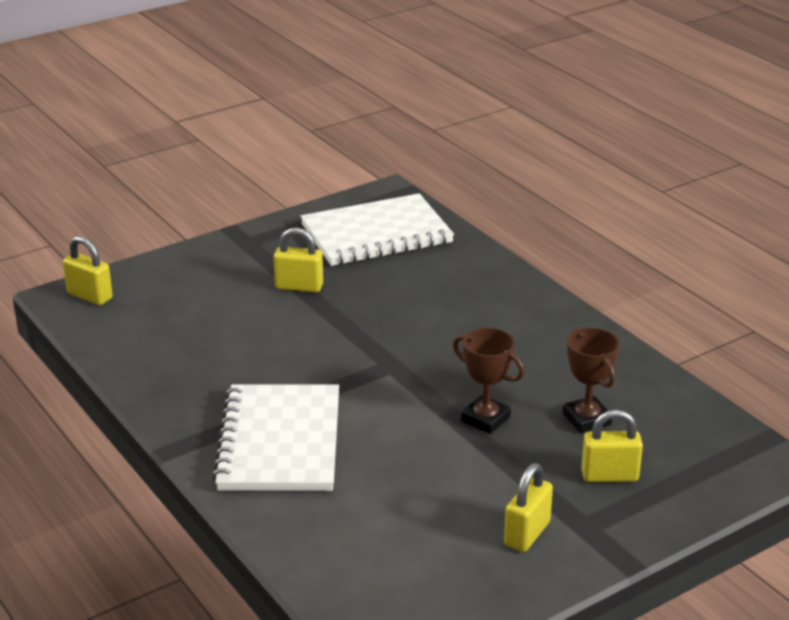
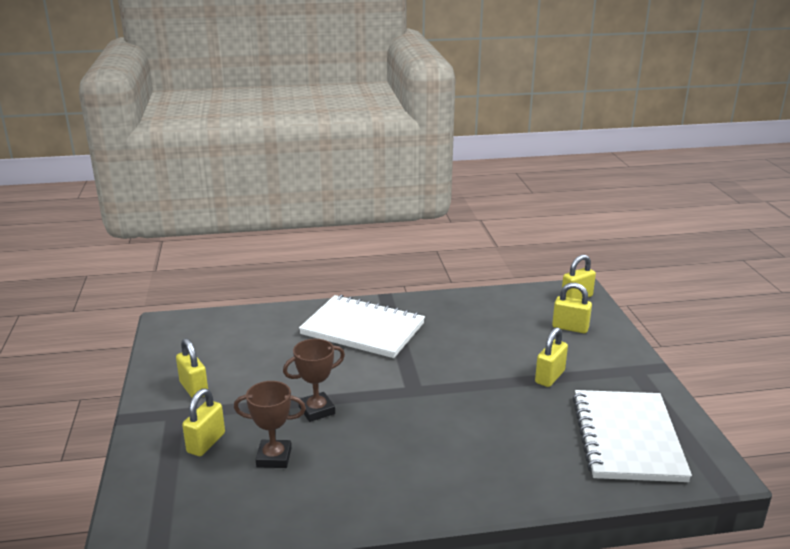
camera: 115 degrees right, 5 degrees down
(176, 290) = (570, 328): none -> yellow padlock

